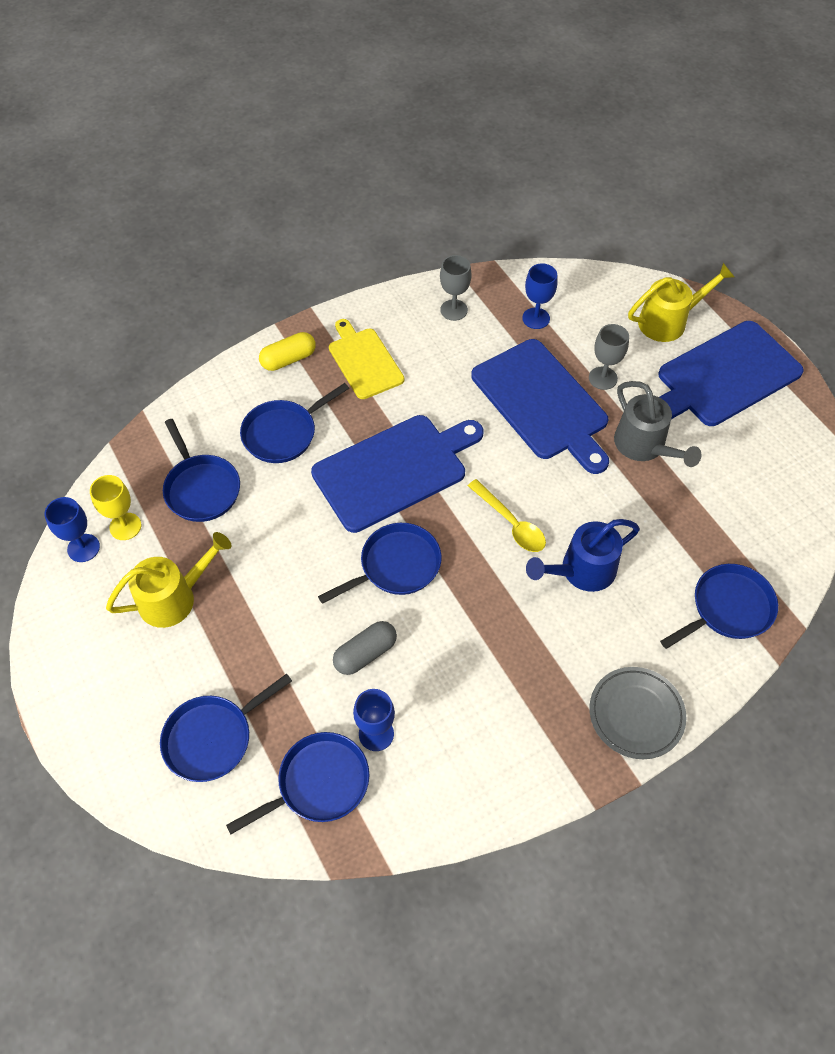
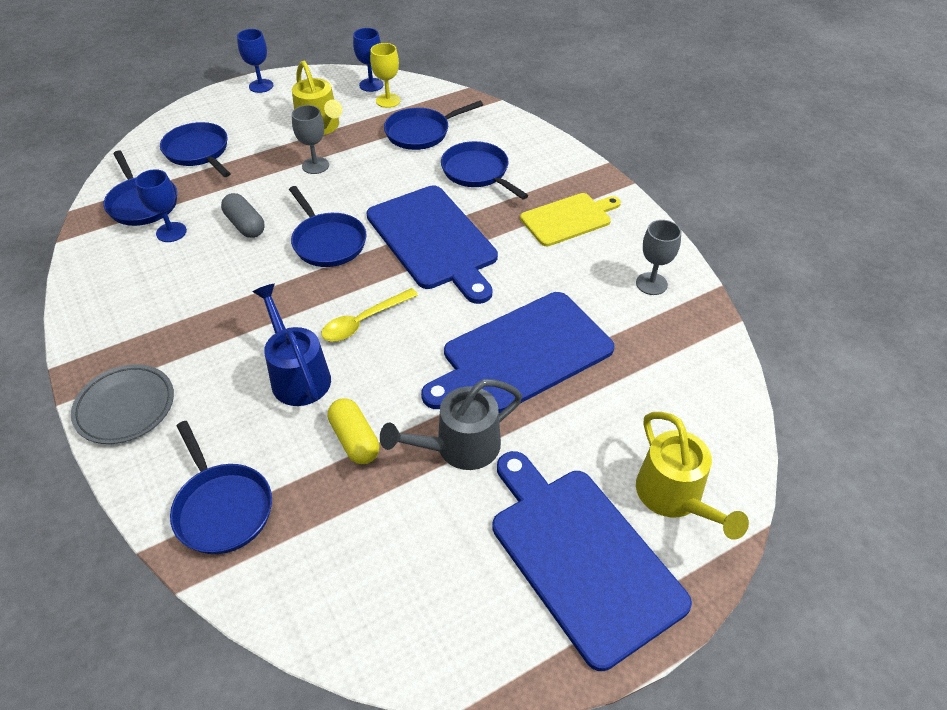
camera: 90 degrees right, 10 degrees down
(288, 359) = (565, 171): yellow capsule -> yellow capsule (355, 440)
(536, 318) = (652, 354): blue goblet -> blue goblet (261, 86)
(603, 378) = (564, 414): grey goblet -> grey goblet (315, 165)

